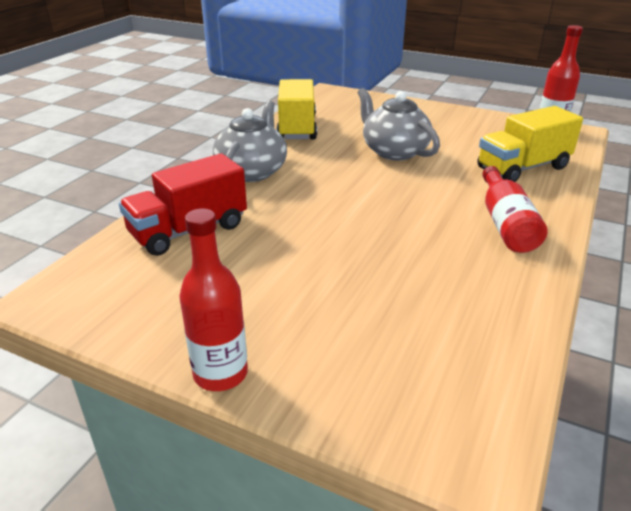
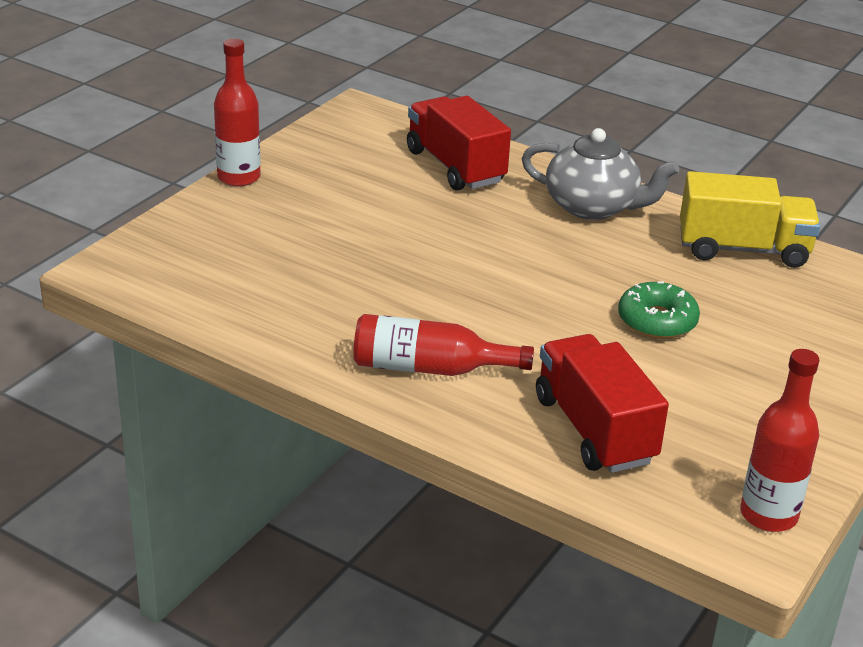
camera: 95 degrees right, 0 degrees up
(394, 151) = (657, 321): grey teapot -> green donut
(522, 168) = (594, 430): yellow truck -> red truck

